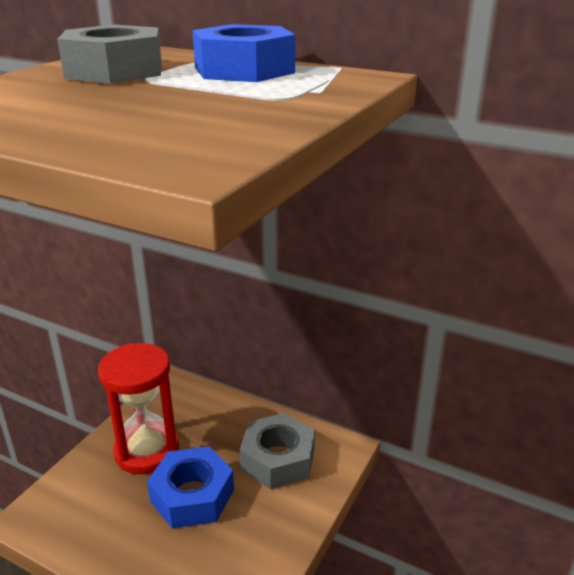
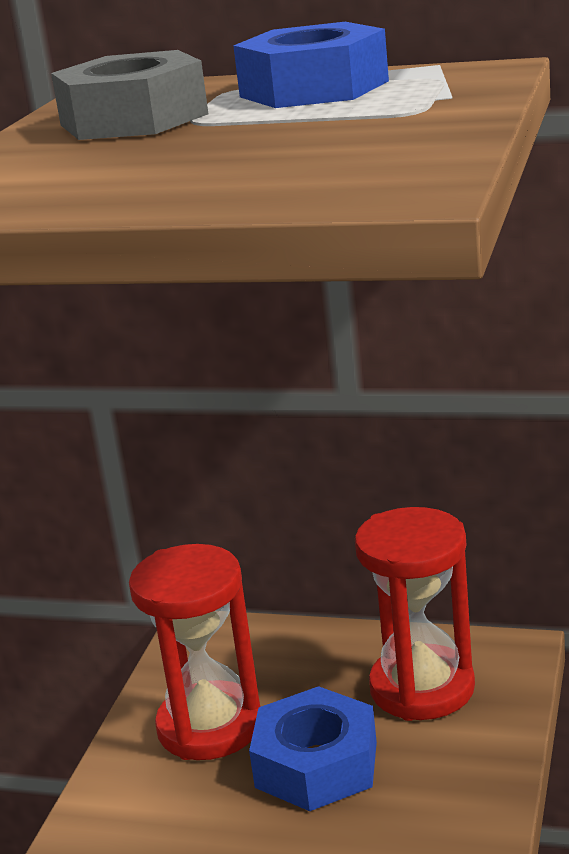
camera: 10 degrees left, 5 degrees down
(278, 459) = (422, 688): grey nut -> red hourglass

